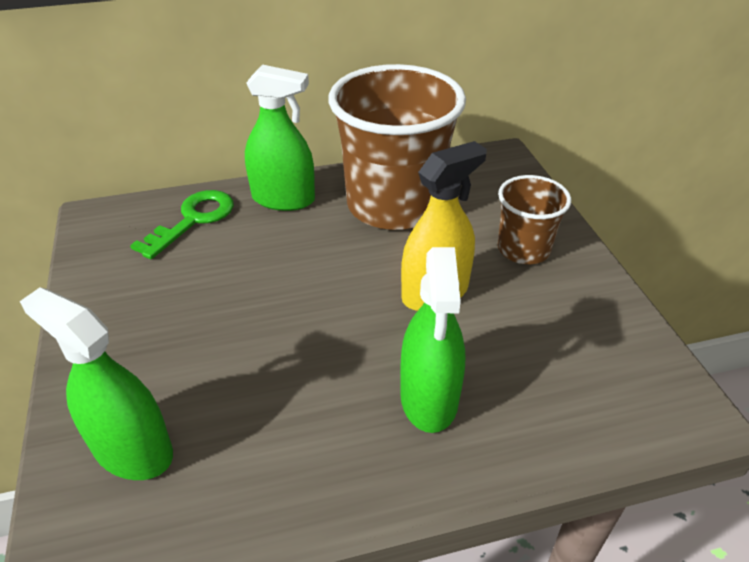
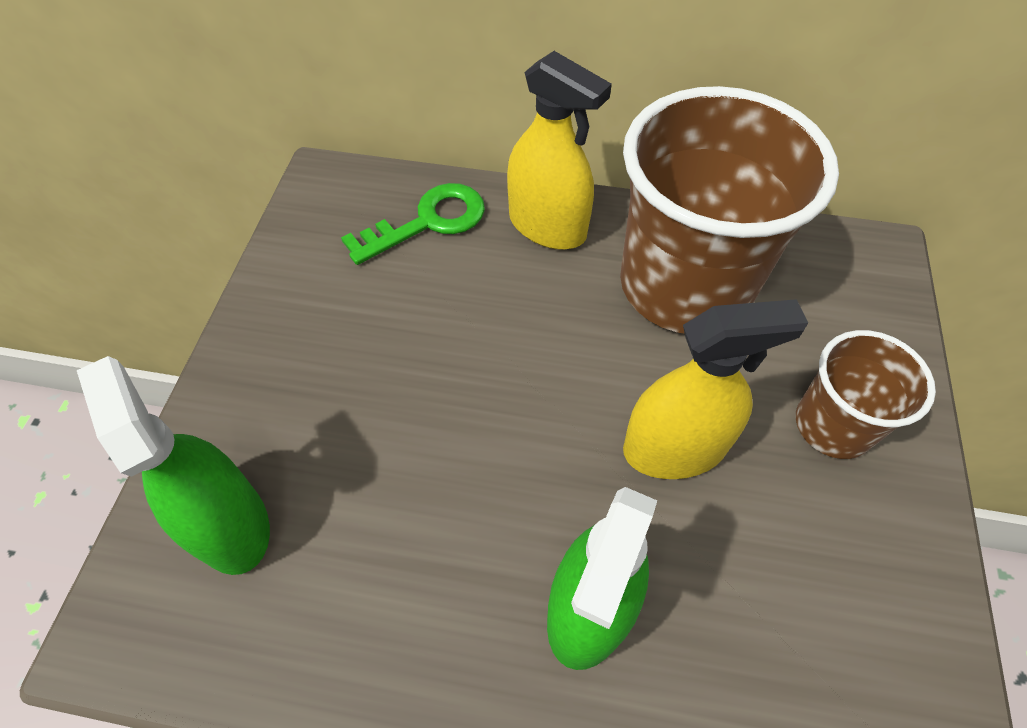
camera: 25 degrees right, 15 degrees up
(283, 199) = (547, 226): green spray bottle -> yellow spray bottle

